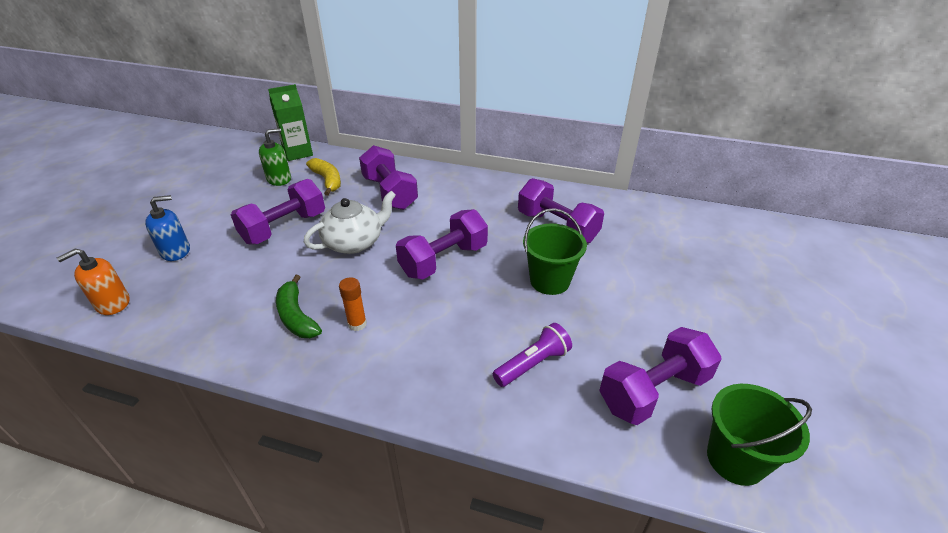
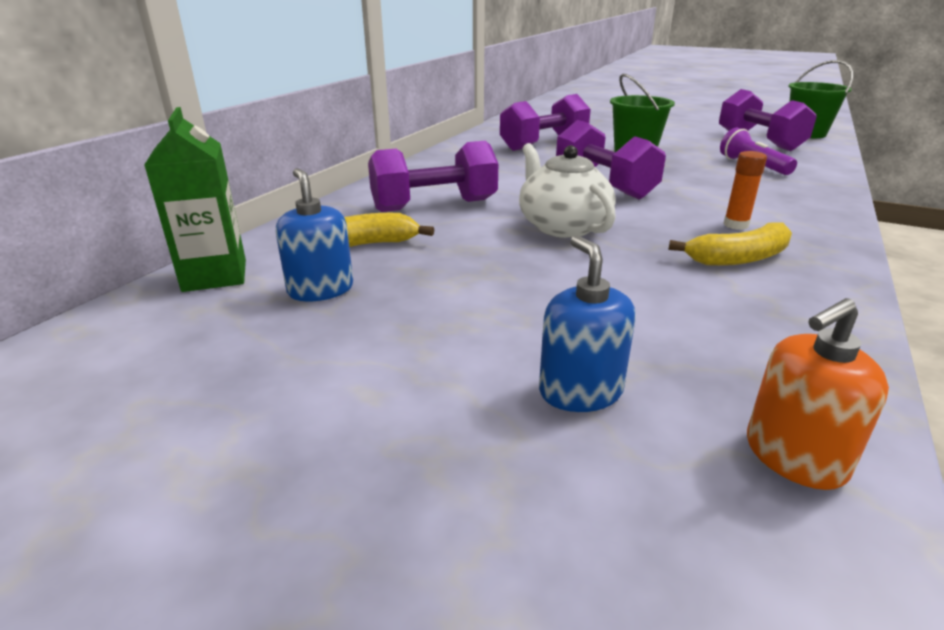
camera: 80 degrees left, 10 degrees down
(112, 303) = (794, 457): orange soap dispenser -> orange soap dispenser turned 90 degrees clockwise
(279, 179) = (320, 289): green soap dispenser -> blue soap dispenser
(284, 228) = (511, 276): purple dumbbell -> none
(297, 316) = (739, 258): green banana -> yellow banana

